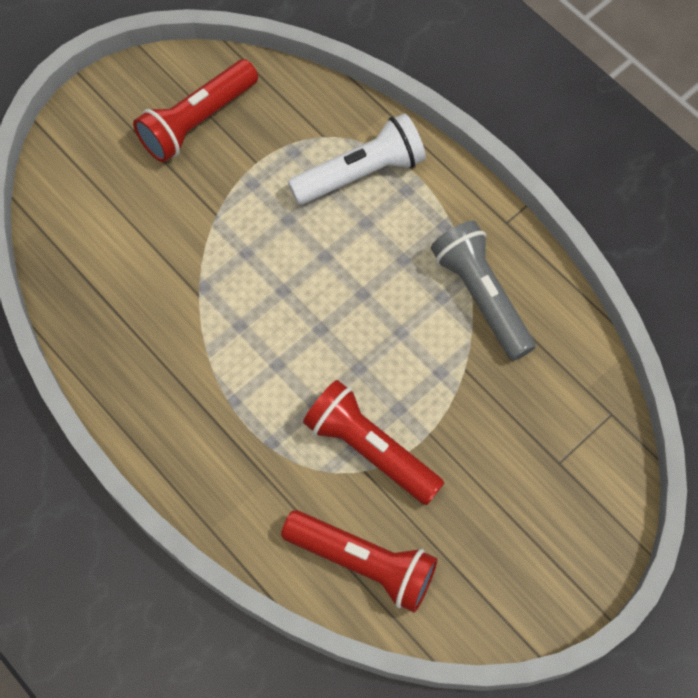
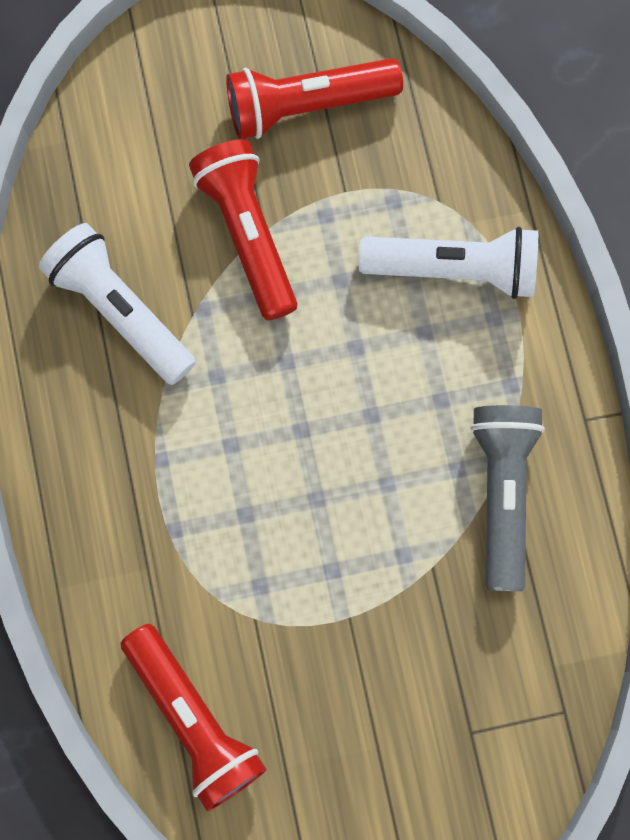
camera: 30 degrees right, 10 degrees up
(145, 317) = (120, 310): none -> white flashlight
(370, 449) = (274, 598): red flashlight -> red flashlight (248, 234)

